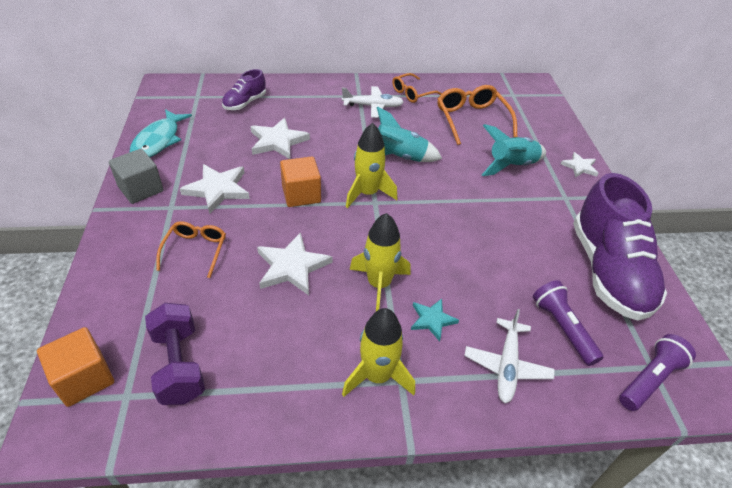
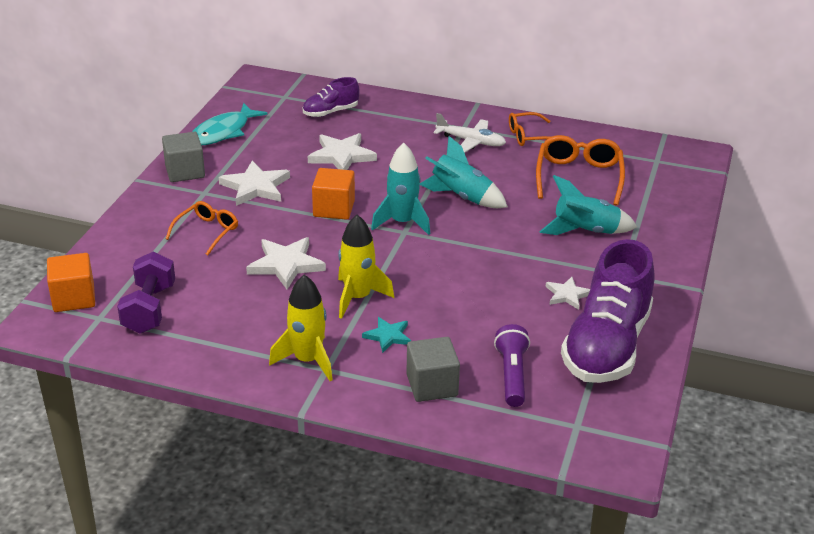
camera: 25 degrees right, 10 degrees down
(367, 193) = (402, 222): yellow rocket -> turquoise rocket
(507, 365) = (432, 385): white plane -> grey cube
(579, 167) = (669, 250): white star -> white star (567, 295)
(650, 379) = (564, 433): purple flashlight -> none

